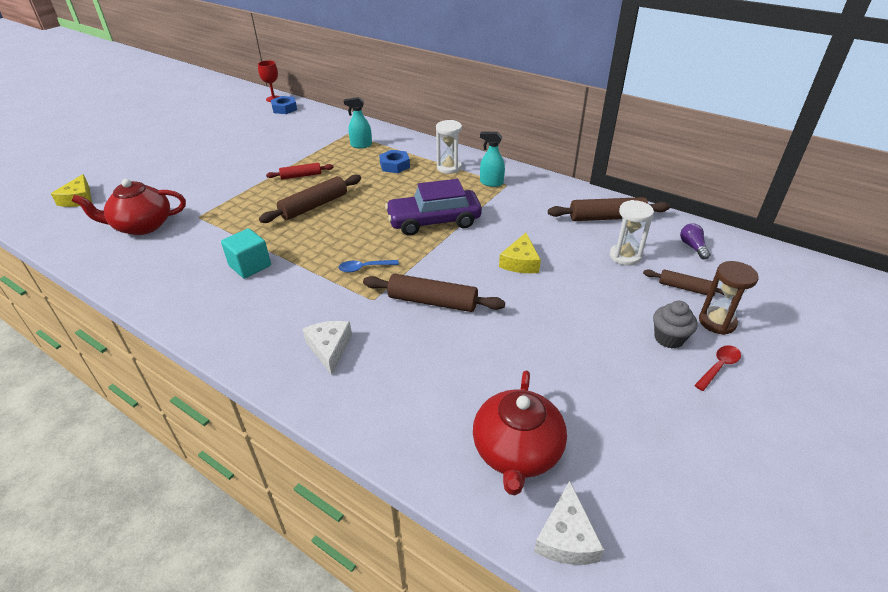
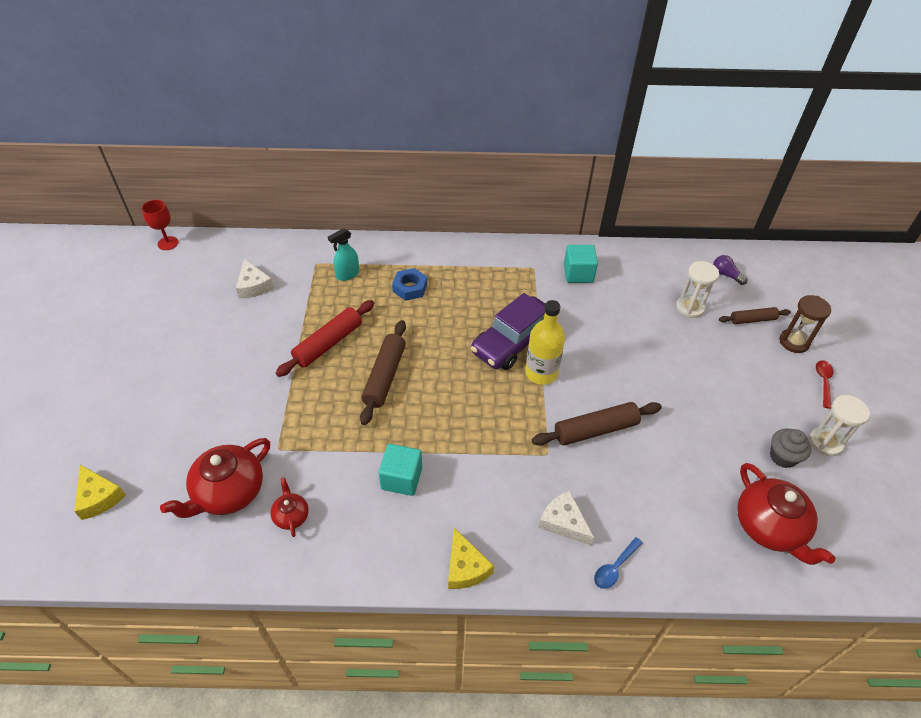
camera: 35 degrees left, 10 degrees up
(158, 254) = (291, 515): none -> red teapot
(284, 109) = (200, 254): blue nut -> none
(301, 176) = (328, 344): red rolling pin -> red rolling pin, size x1.64
(364, 268) = (507, 425): blue spoon -> blue spoon (614, 568)
(432, 248) = (541, 373): none -> yellow bottle
(449, 168) = (464, 269): white hourglass -> white hourglass (825, 442)
(491, 183) = (519, 272): turquoise spray bottle -> none
(520, 262) = (622, 352): yellow cheese -> yellow cheese (465, 567)
(541, 200) = (578, 274): none -> turquoise cube
(566, 537) = (847, 569): white cheese -> white cheese (253, 286)
(606, 217) = (644, 271): brown rolling pin -> none
(669, 338) = (778, 373): grey cupcake -> grey cupcake (782, 457)

